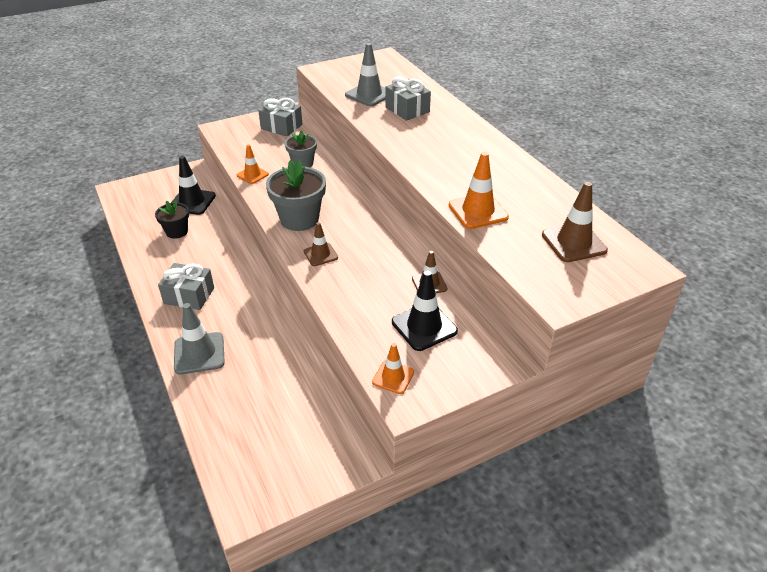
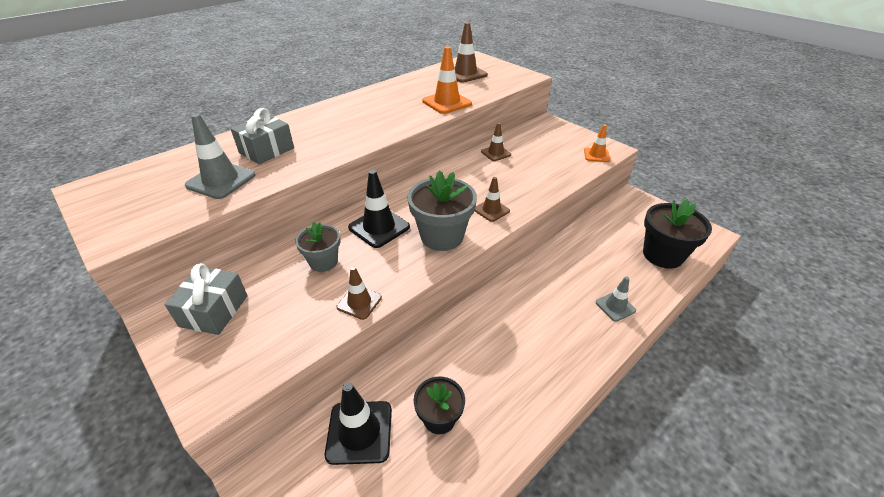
camera: 105 degrees left, 0 degrees up
(189, 295) = (549, 348): grey gift -> none
(199, 353) = (615, 306): grey traffic cone -> grey traffic cone, size x0.62
(238, 429) = (662, 255): none -> black flower pot
(252, 175) = (359, 302): orange traffic cone -> brown traffic cone
(424, 326) = (542, 150): black traffic cone -> black traffic cone (379, 227)

